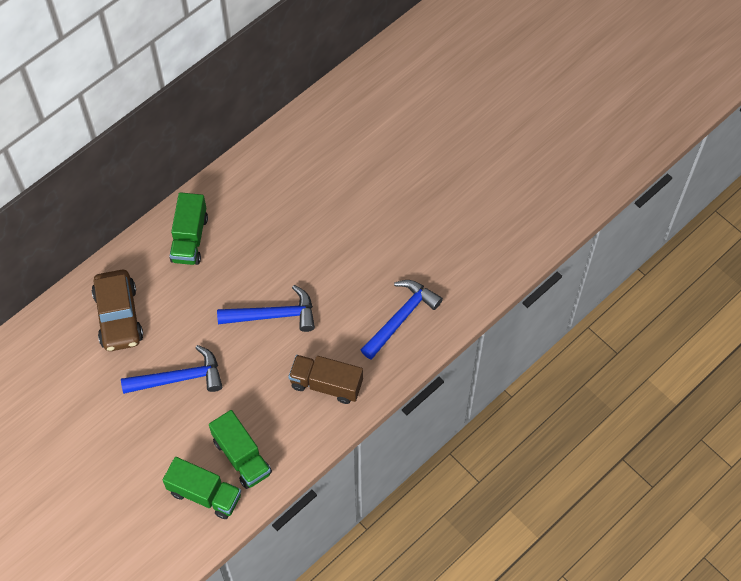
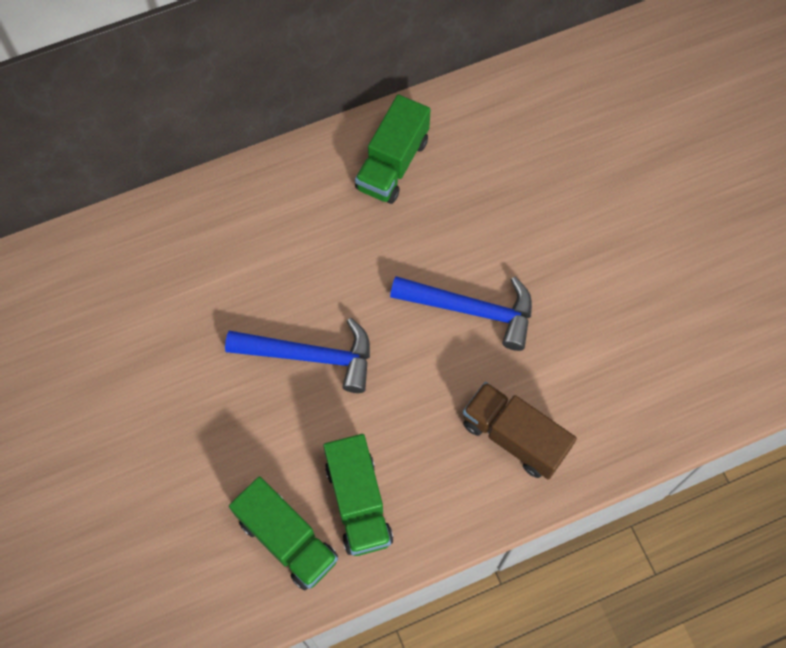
camera: 20 degrees right, 5 degrees up
(118, 316) = (259, 241): brown car -> none
(401, 317) = (653, 374): blue hammer -> none

